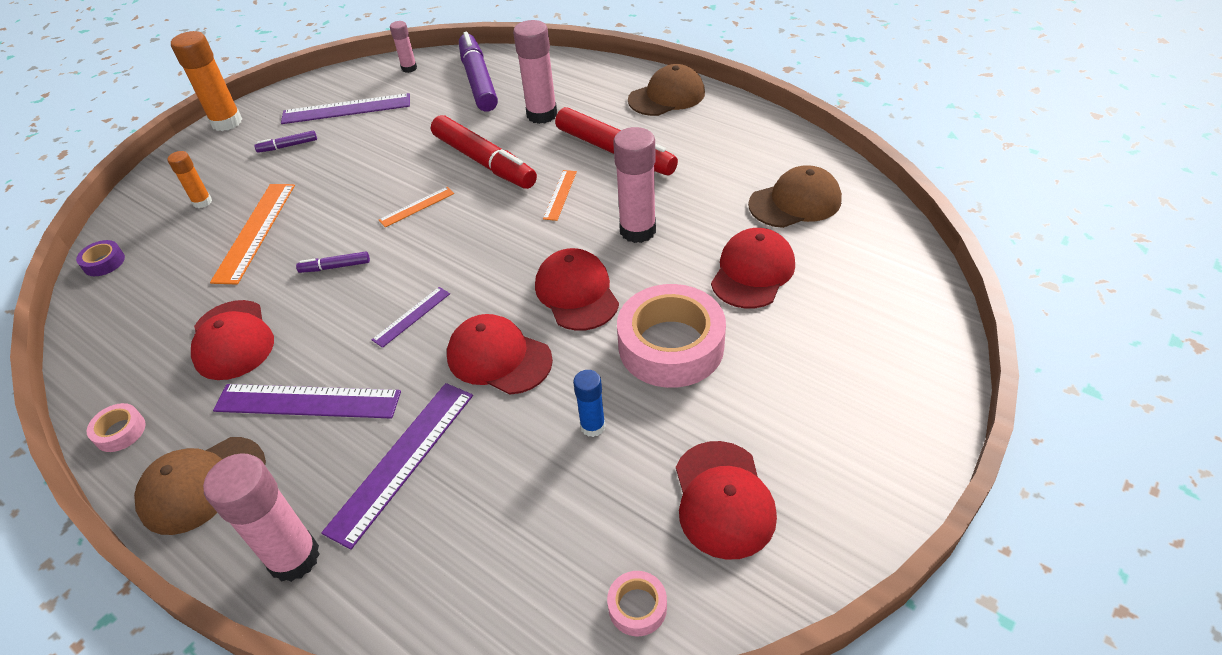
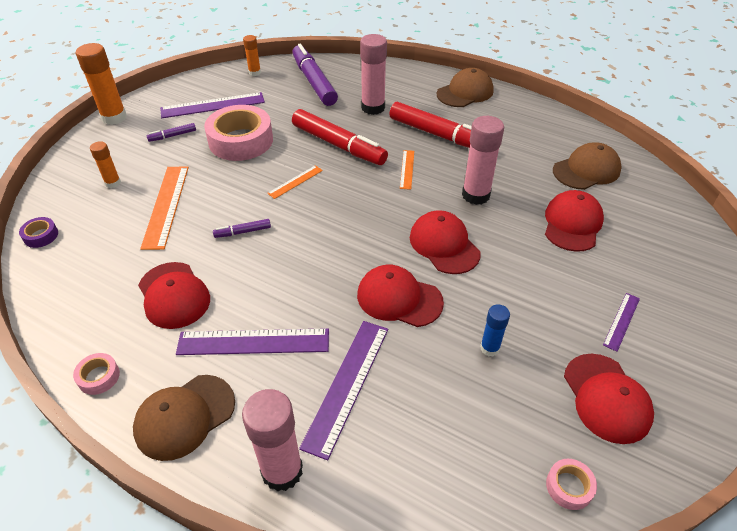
camera: 10 degrees left, 0 degrees up
(409, 68) = (254, 73): pink glue stick -> orange glue stick
(411, 316) = (318, 269): purple ruler -> purple ruler (621, 321)
(671, 346) = (529, 282): pink tape -> pink tape (241, 141)

